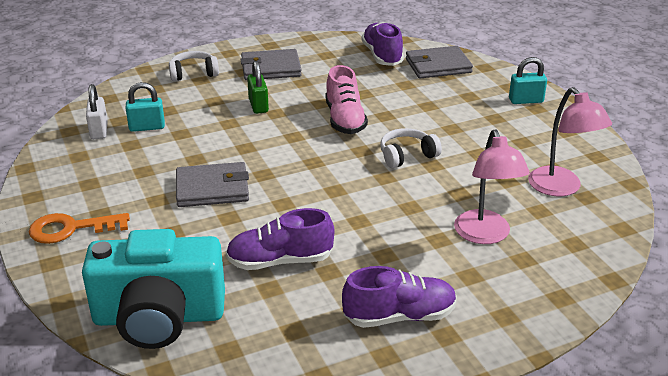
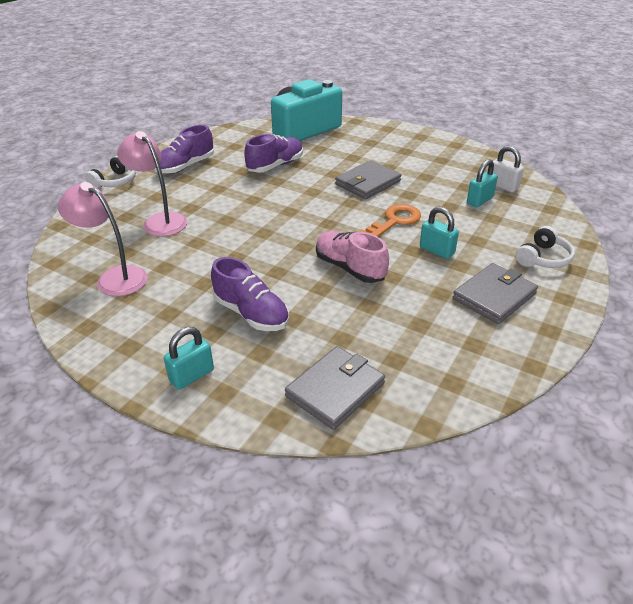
camera: 145 degrees right, 5 degrees up
(71, 229) = (405, 140): orange key -> orange key (394, 221)
(258, 106) = (437, 250): green padlock -> turquoise padlock
(382, 56) = (415, 374): purple shoe -> purple shoe (251, 313)
(407, 155) = (263, 256): white headphones -> white headphones (115, 182)

